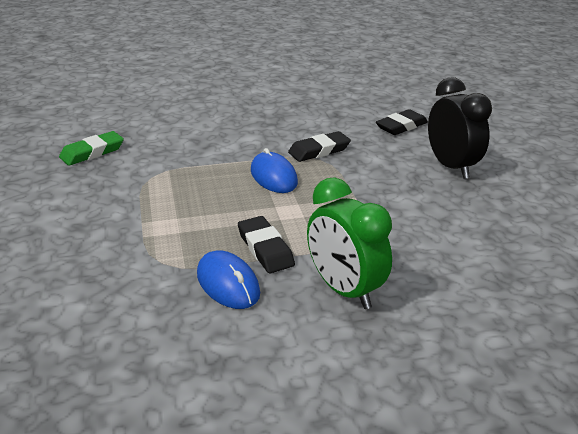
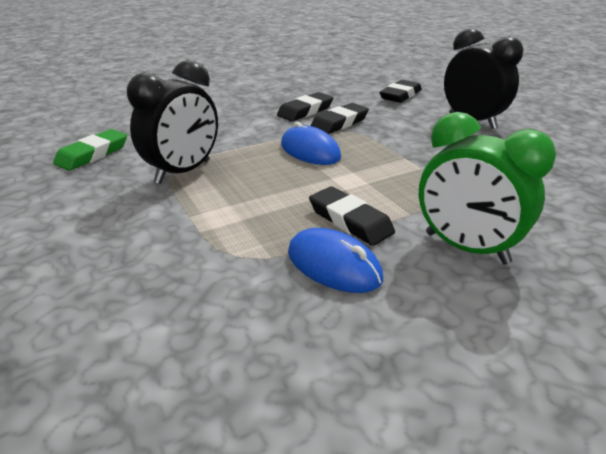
camera: 15 degrees left, 0 degrees up
(156, 181) = (183, 172): none -> black clock
(296, 132) = (305, 111): none -> black eraser

